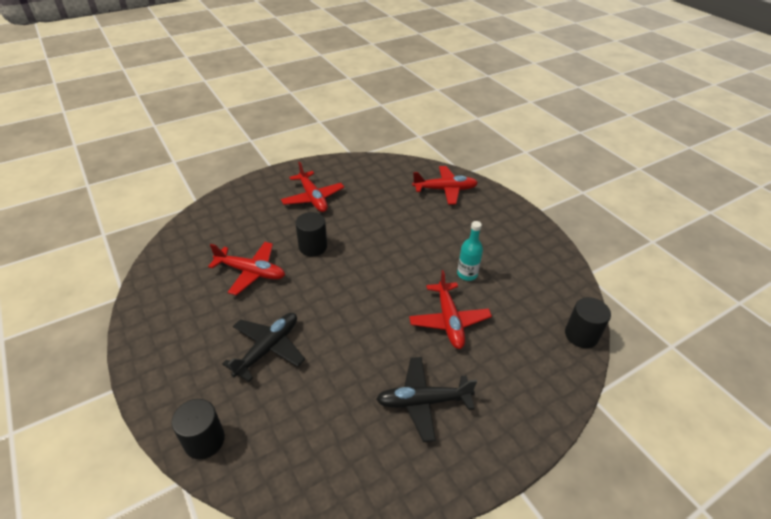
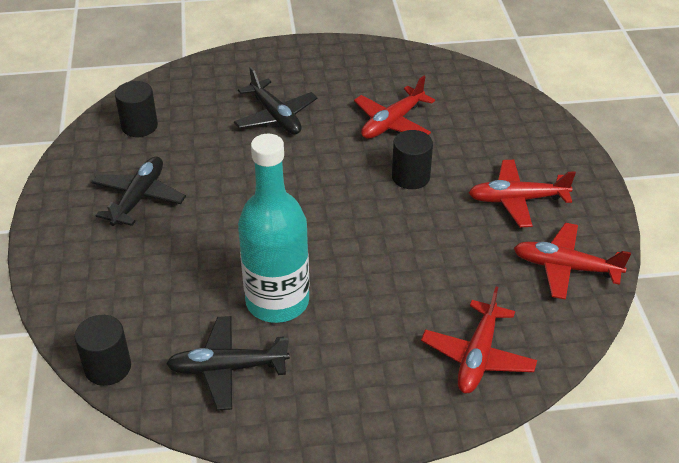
camera: 115 degrees right, 0 degrees up
(204, 440) = (207, 71): black cylinder -> black cylinder (139, 126)
(449, 321) = (217, 254): red plane -> red plane (565, 267)
(467, 274) = (277, 301): turquoise bottle -> turquoise bottle, size x2.10
(532, 278) = (227, 368): none -> black plane

